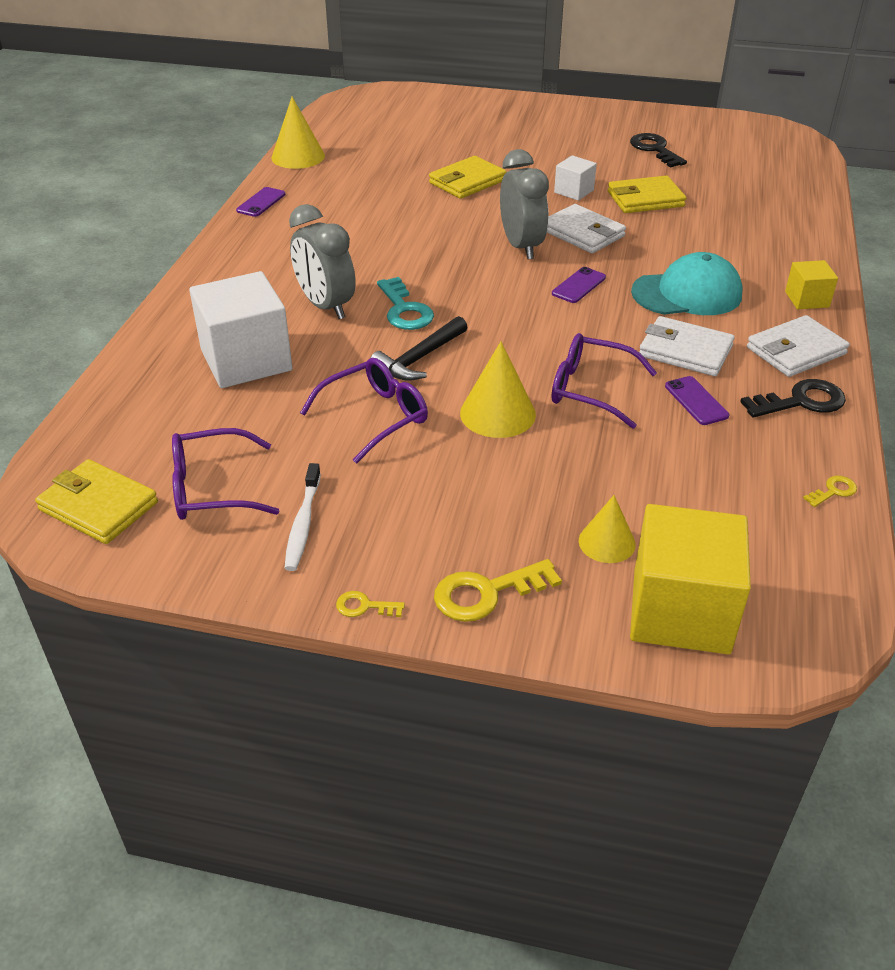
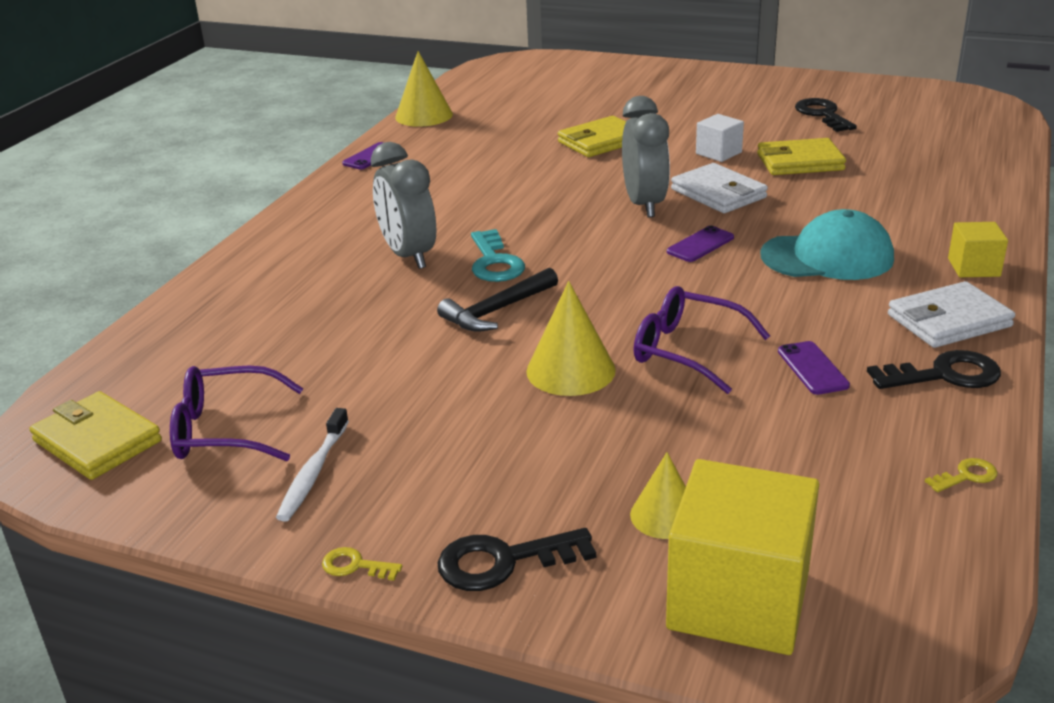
camera: 10 degrees right, 10 degrees down
(246, 360) = (305, 305): white cube -> none
(375, 416) = (430, 367): purple glasses -> none
(486, 593) = (503, 562): yellow key -> black key
(685, 351) = (811, 316): white wallet -> none

